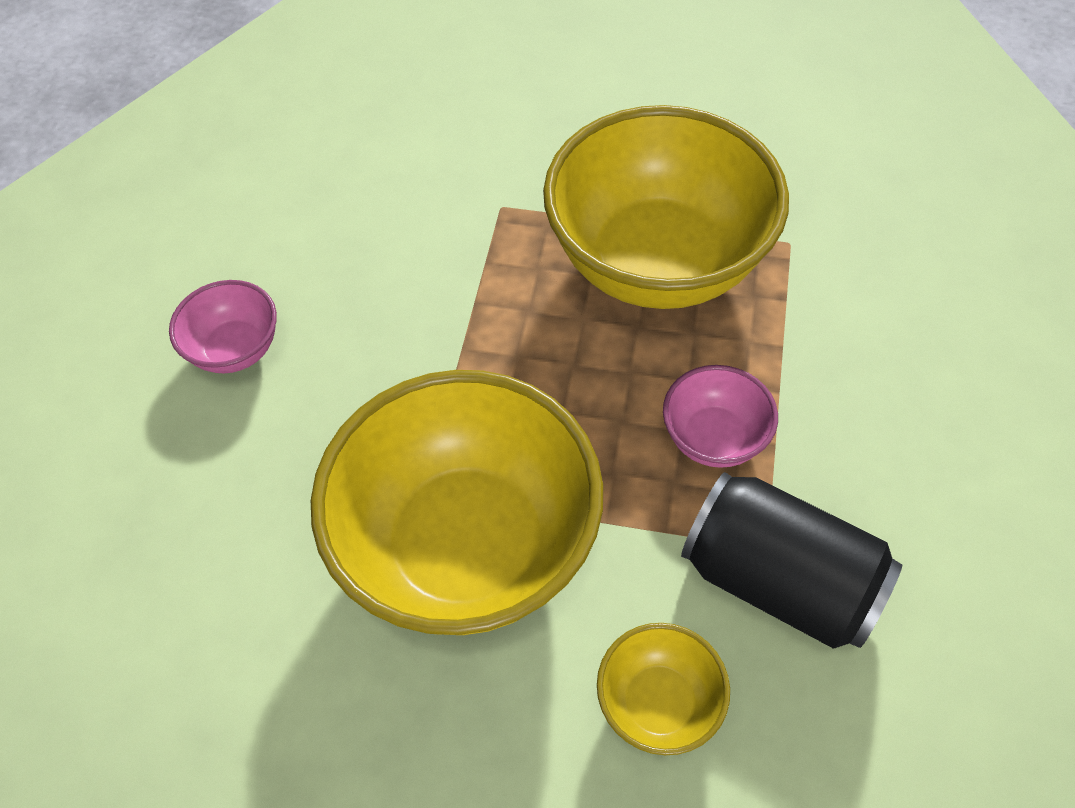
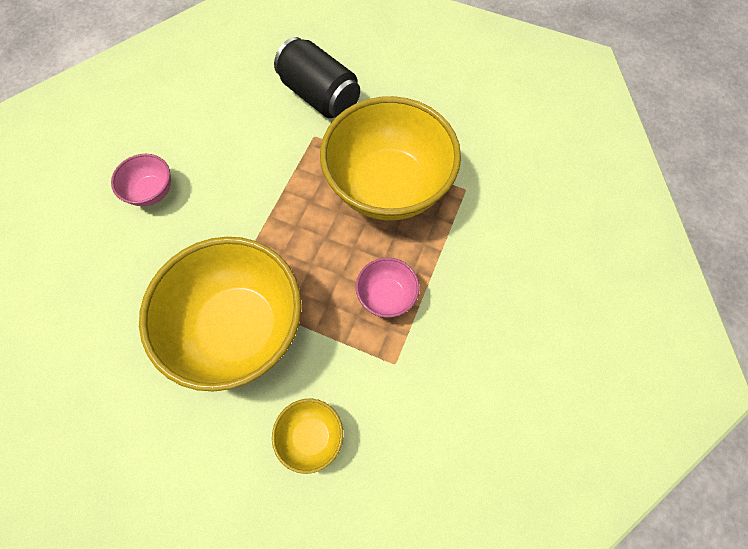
camera: 10 degrees right, 10 degrees up
(779, 580) = (396, 384): black can -> black can (320, 96)

